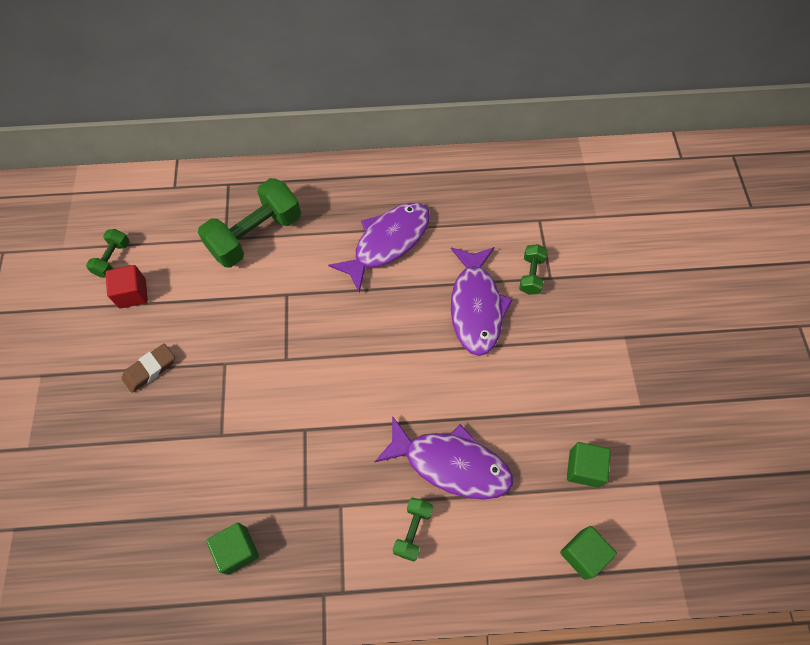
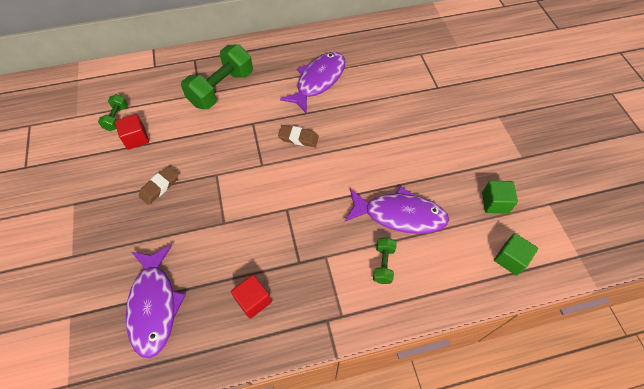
camera: 10 degrees left, 5 degrees down
(237, 550) = (253, 300): green cube -> red cube
(342, 327) = (298, 138): none -> brown eraser
(476, 307) = (391, 112): purple fish -> purple fish (154, 305)
(531, 275) = (424, 87): green dumbbell -> none

